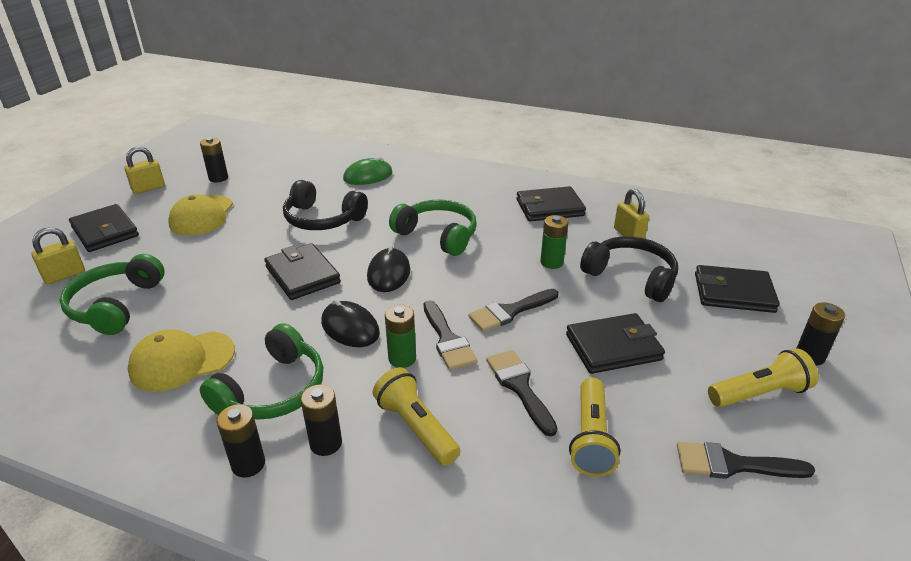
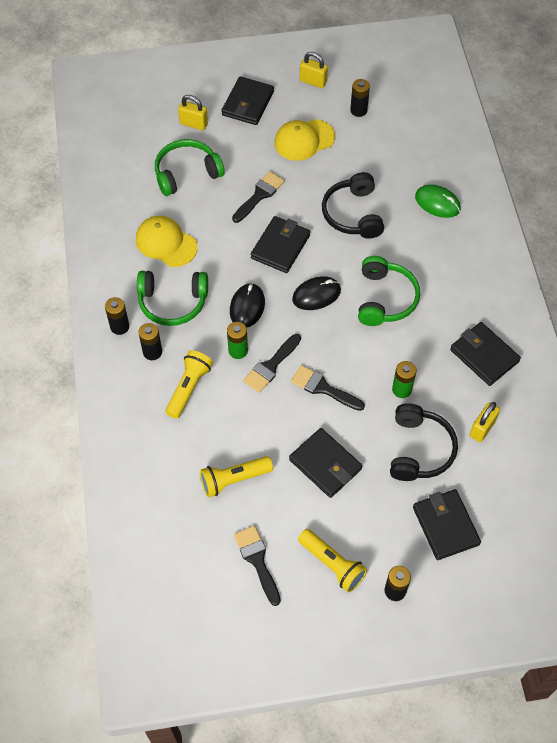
camera: 60 degrees right, 25 degrees up
(519, 387) = (253, 425): black brush -> black brush (259, 195)

